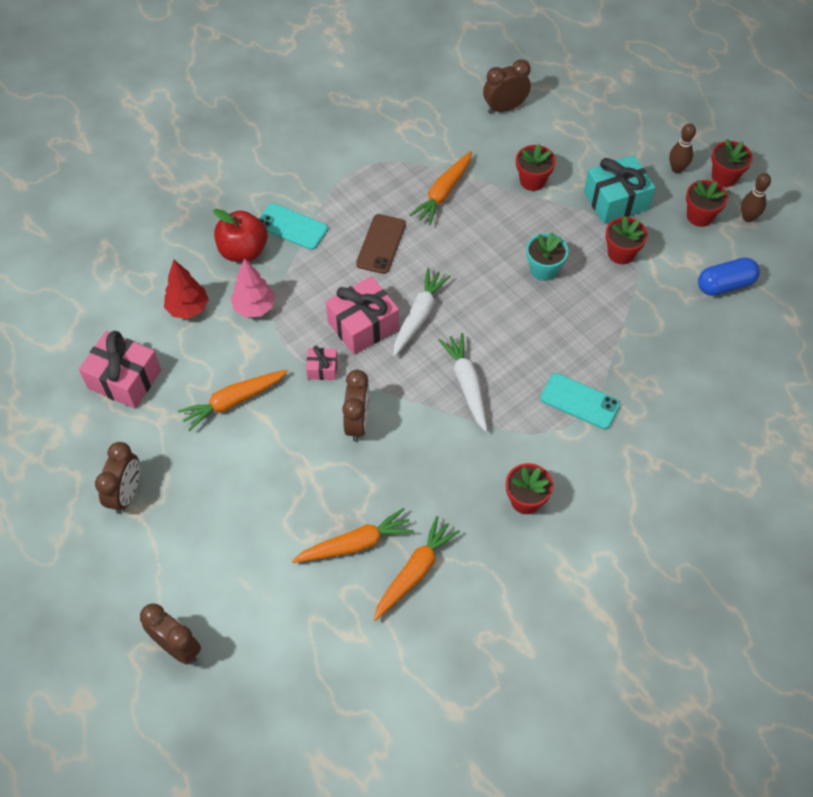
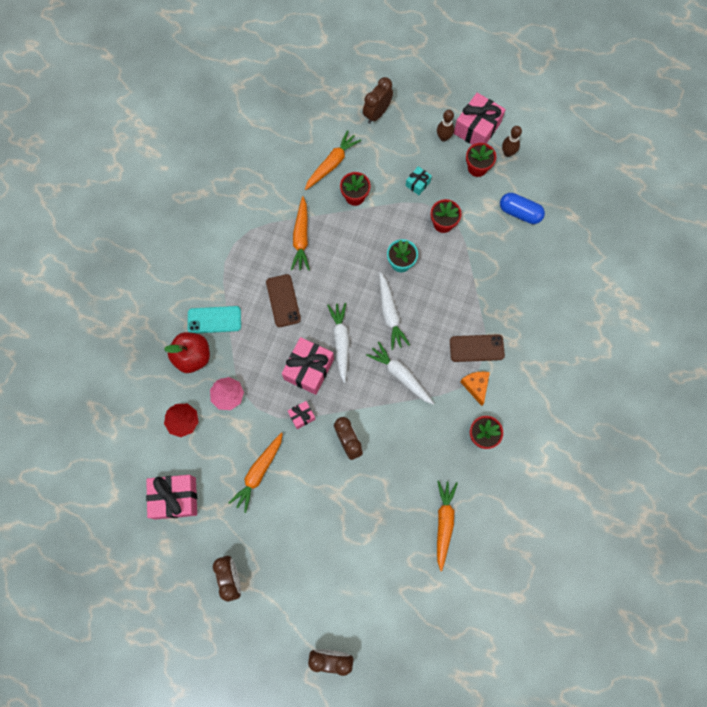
camera: 30 degrees left, 15 degrees up
(355, 544) = (397, 526): orange carrot -> orange carrot (332, 164)
(496, 315) = (390, 314): none -> white carrot
(504, 108) = (303, 146): brown clock -> brown clock (377, 113)
(552, 441) = (476, 386): none -> orange cheese
(580, 401) = (476, 348): turquoise phone -> brown phone
(616, 200) = (418, 183): turquoise gift -> turquoise gift, size x0.51
(724, 177) = (477, 128): red flower pot -> pink gift
(725, 285) = (519, 213): blue capsule -> blue capsule turned 75 degrees clockwise

